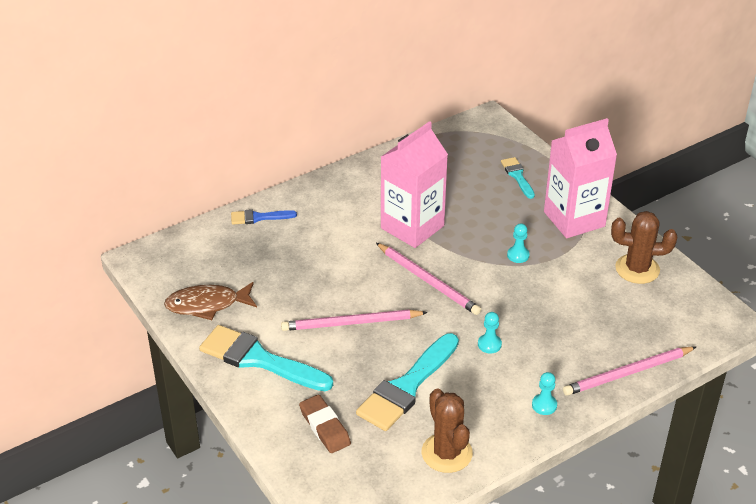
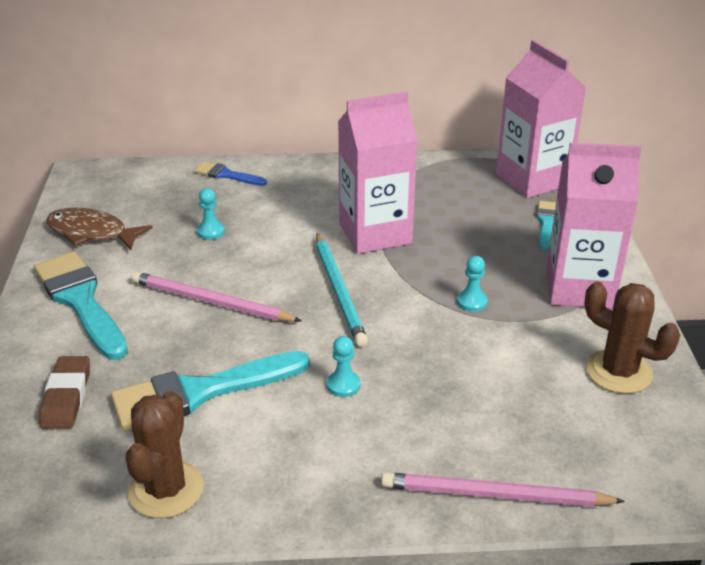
camera: 30 degrees right, 5 degrees down
(428, 281) = (339, 291): pink pencil -> turquoise pencil
(481, 143) = (532, 180): none -> pink carton
(544, 405) = (343, 486): turquoise pawn -> turquoise pawn (211, 231)

